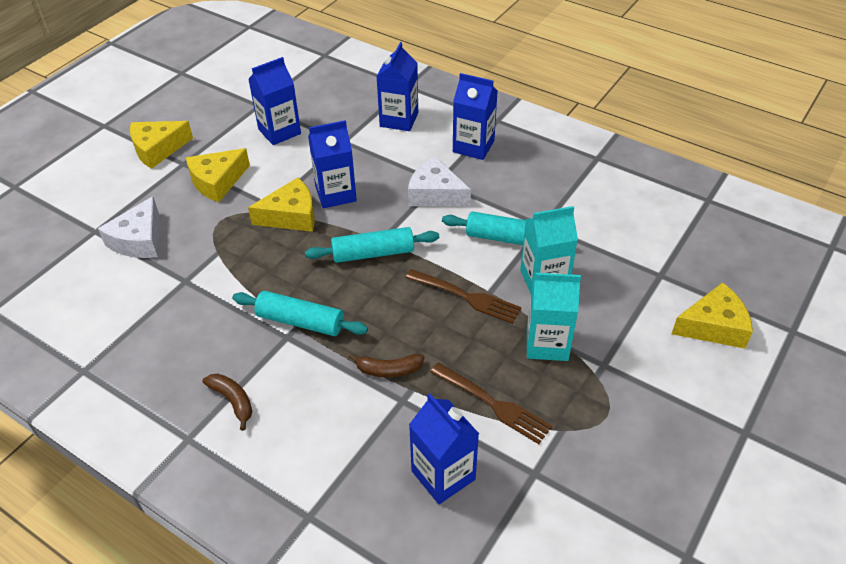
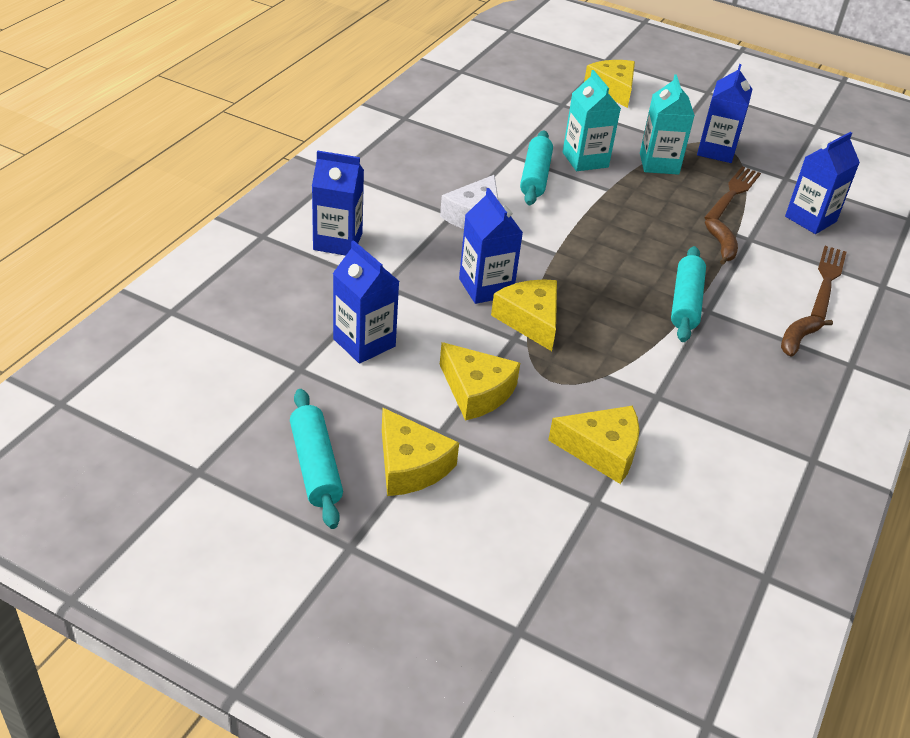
camera: 100 degrees left, 5 degrees down
(139, 240) = (602, 450): white cheese -> yellow cheese
(373, 253) = (576, 258): turquoise rolling pin -> turquoise rolling pin (315, 466)
(466, 297) = (619, 202): brown fork -> brown fork (827, 280)
(473, 146) = (389, 190): blue carton -> blue carton (716, 151)

